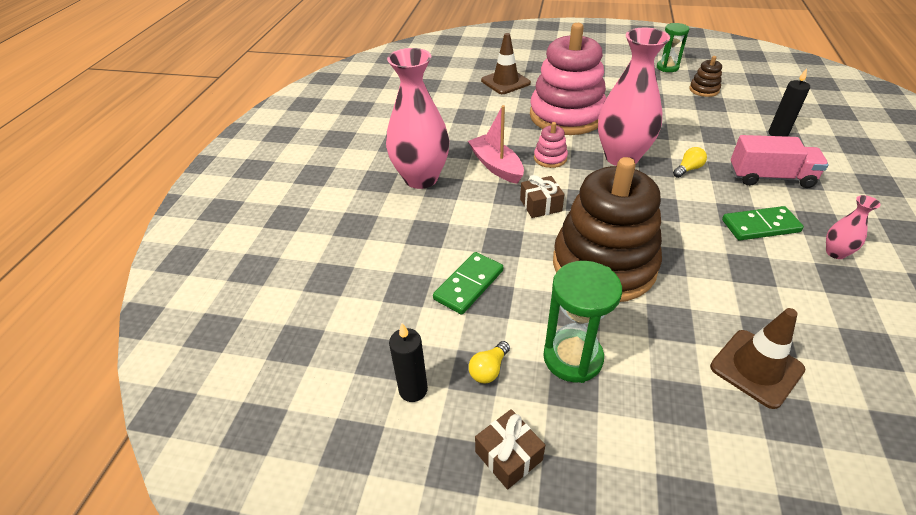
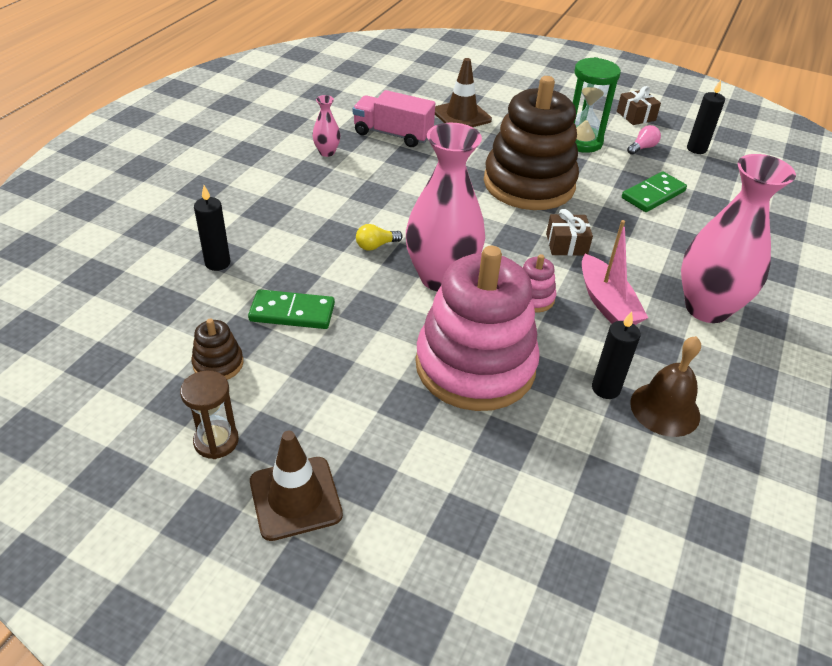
camera: 170 degrees left, 0 degrees up
(451, 118) = (665, 409): none -> brown bell
(487, 120) = (605, 389): none -> black candle
(489, 369) = (642, 148): yellow light bulb -> pink light bulb
(505, 82) = (550, 486): brown traffic cone -> brown traffic cone (295, 498)
(667, 67) = (216, 441): green hourglass -> brown hourglass
(760, 226) = (364, 181): green domino -> green domino (292, 312)
(770, 177) = (298, 217): pink truck -> pink truck (393, 134)

